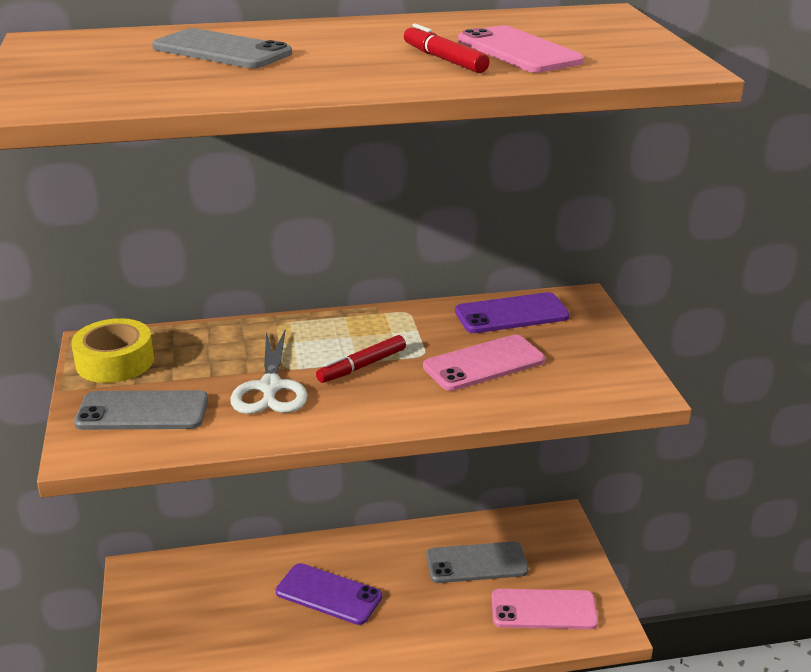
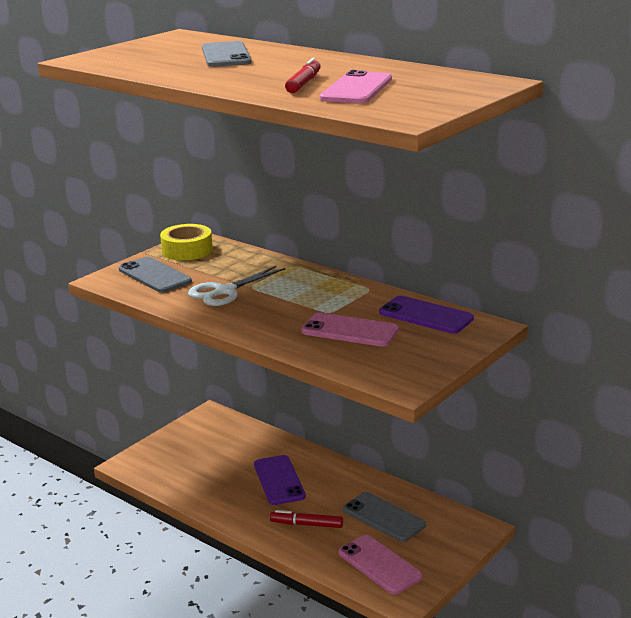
camera: 50 degrees right, 5 degrees down
(362, 366) = (286, 302): red marker -> red marker (306, 524)

